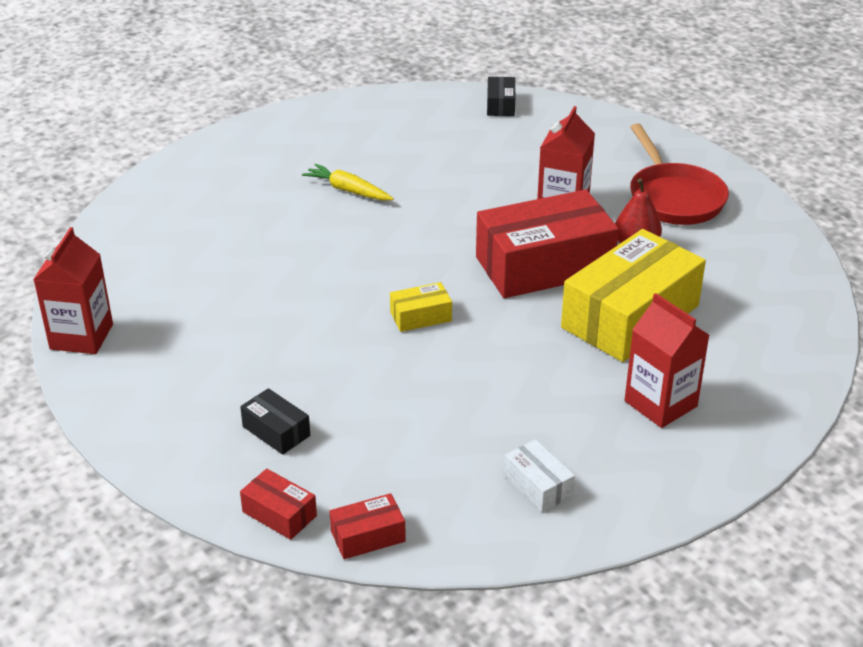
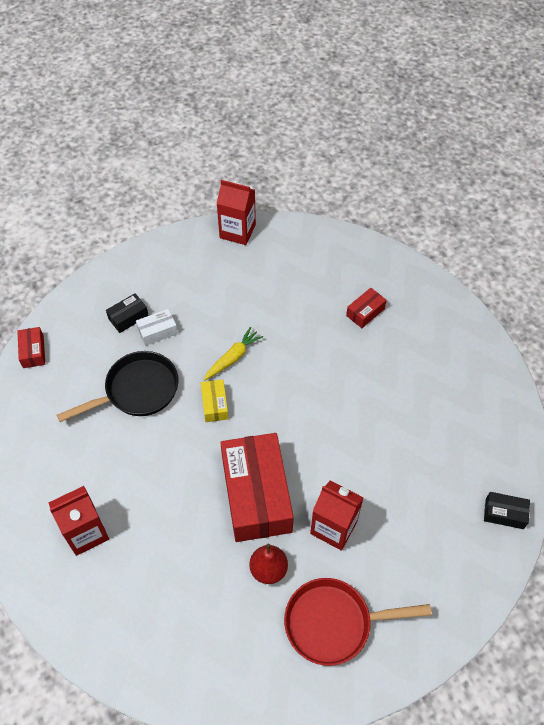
camera: 100 degrees right, 20 degrees up
(279, 514) = (64, 314): red box -> red box (365, 312)
(348, 190) = (376, 380): yellow carrot -> yellow carrot (233, 357)
(416, 395) = (137, 390): none -> black pan
(538, 485) = (39, 441): white box -> white box (157, 331)
(630, 316) = (182, 539): yellow box -> none

